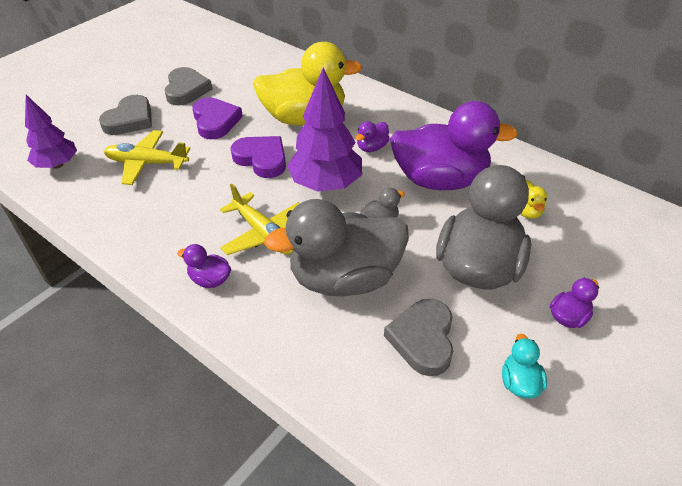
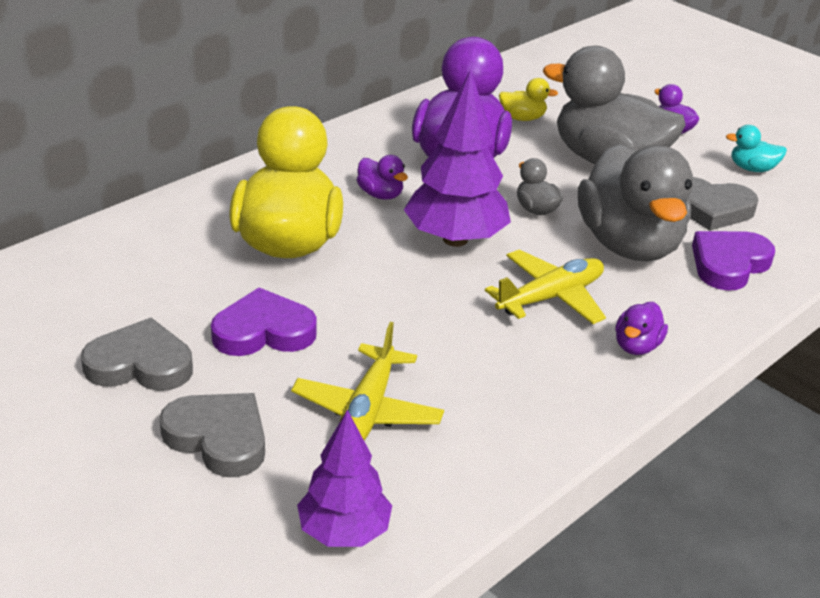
camera: 85 degrees left, 10 degrees down
(261, 159) = (385, 289): purple heart -> purple heart (729, 264)

